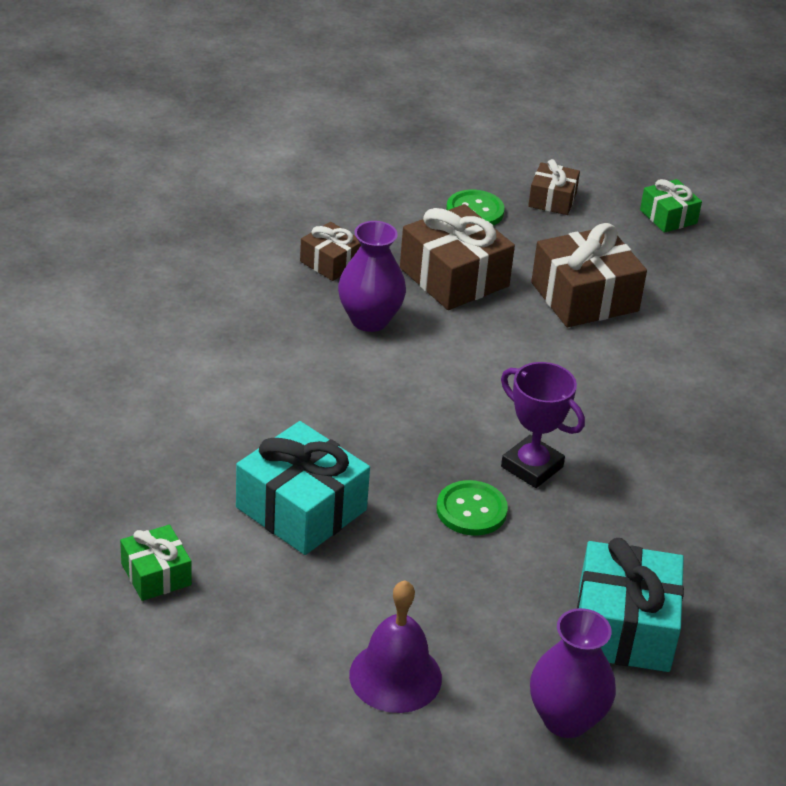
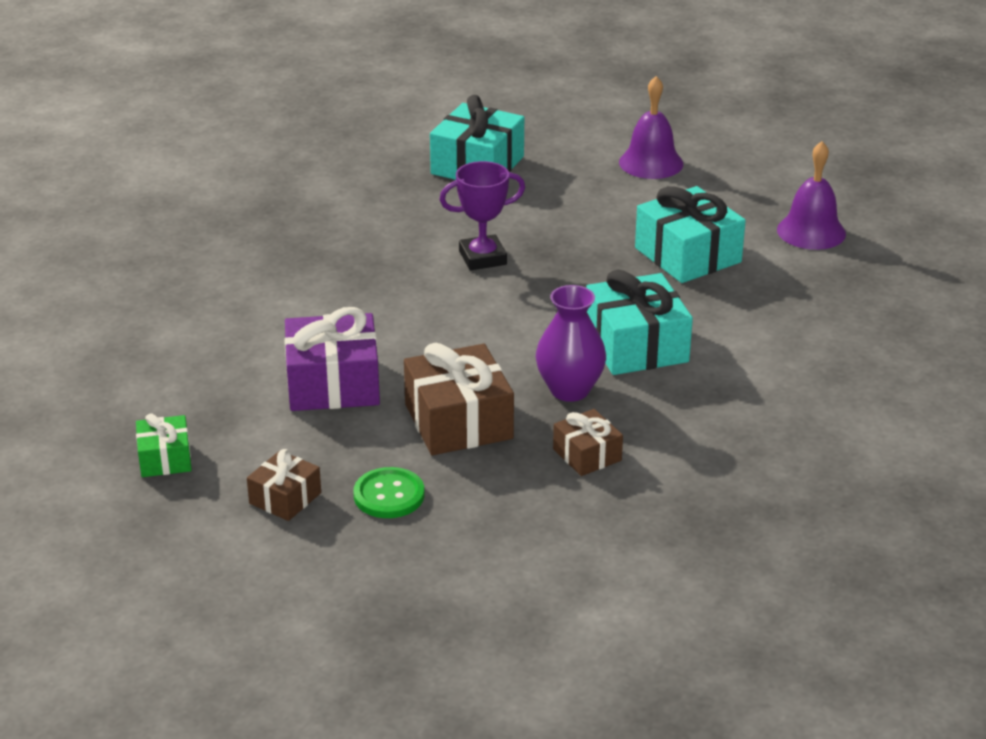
camera: 160 degrees left, 5 degrees down
(156, 574) = (811, 231): green gift -> purple bell
(323, 377) = (636, 345): none -> turquoise gift
(471, 510) = (549, 238): green button -> none
(532, 467) = (482, 258): purple trophy -> purple trophy turned 75 degrees counterclockwise
(566, 719) = (547, 132): purple vase -> none
(584, 297) = (333, 384): brown gift -> purple gift

